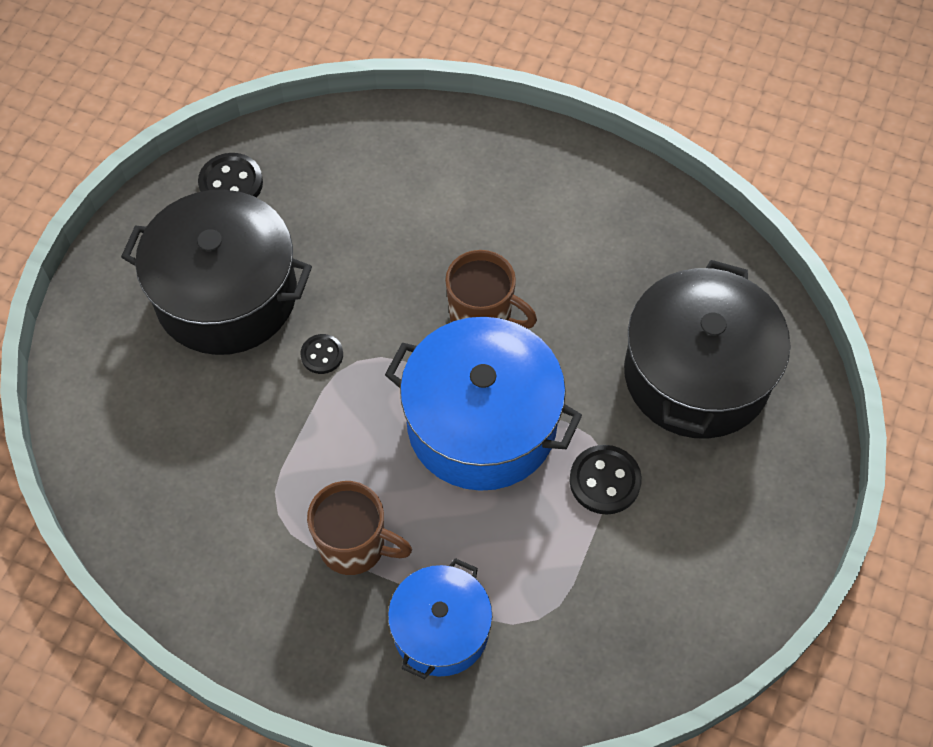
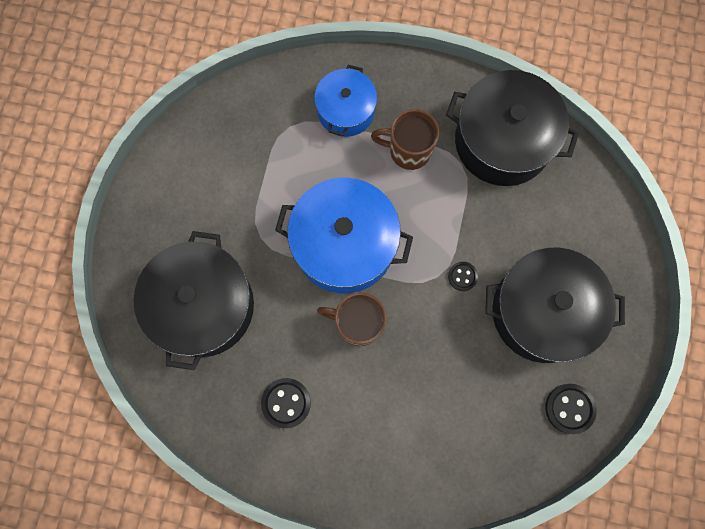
camera: 170 degrees right, 15 degrees up
(203, 536) = (502, 141): none -> black pot
(605, 481) = (258, 219): black button -> black button (286, 403)

